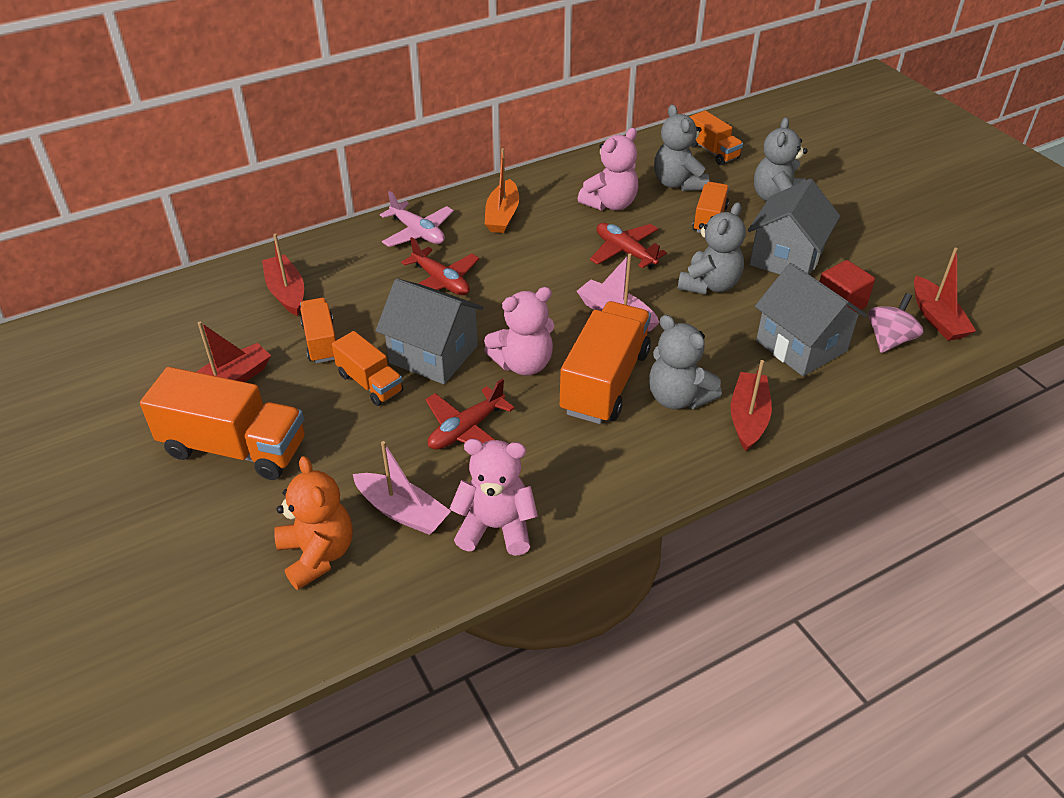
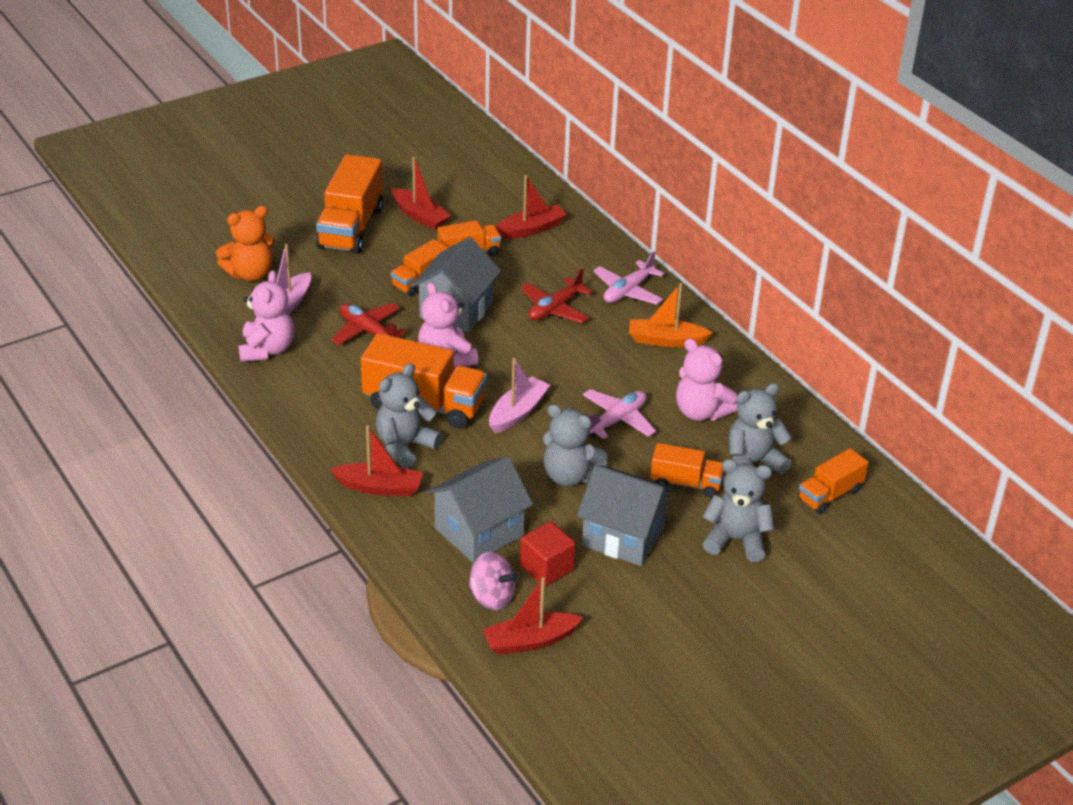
camera: 85 degrees right, 5 degrees down
(625, 252) = (617, 420): red plane -> pink plane

